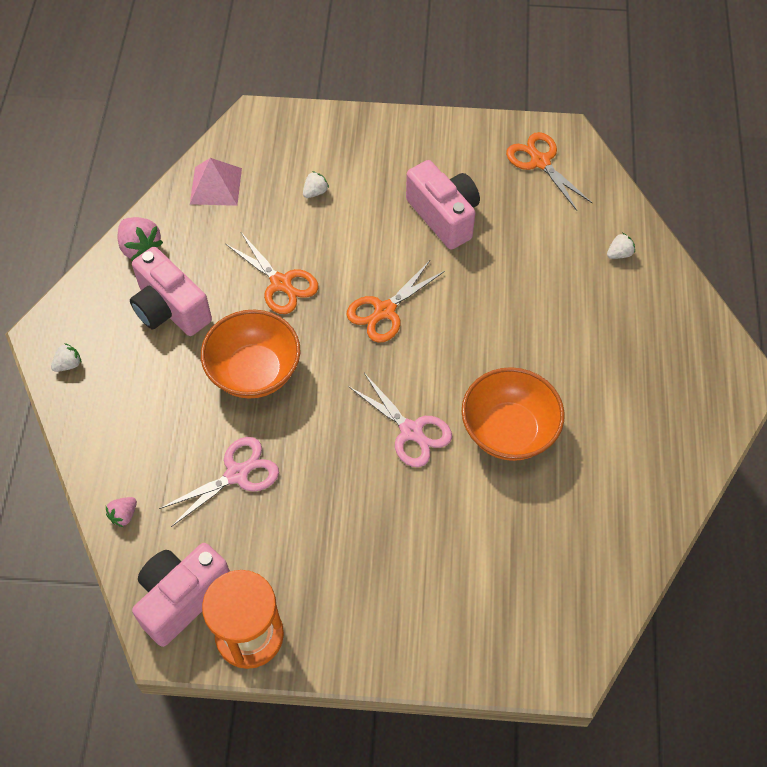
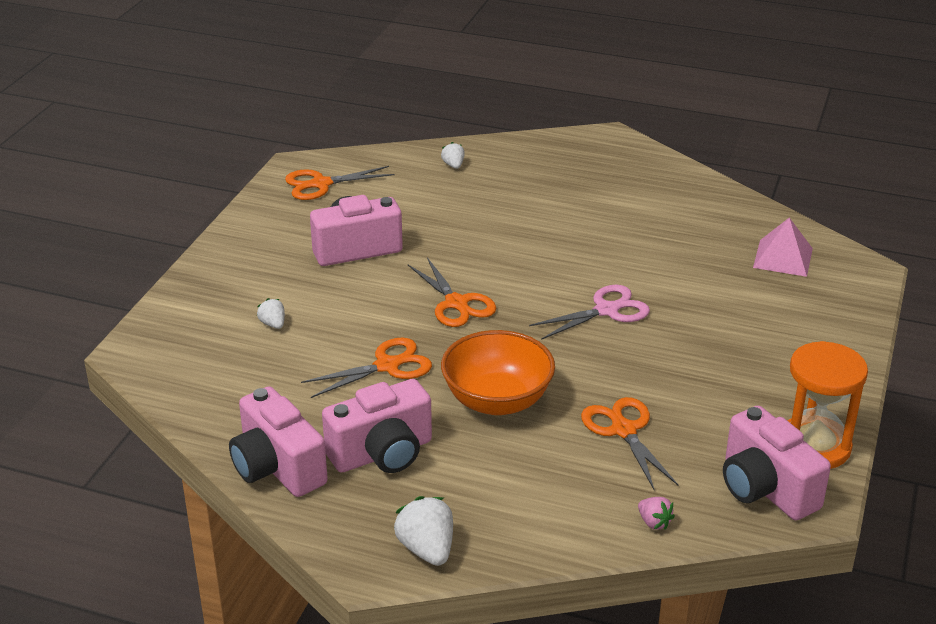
camera: 75 degrees left, 25 degrees down
(68, 364) = (427, 549): white strawberry -> white strawberry, size x1.76
(140, 248) = (277, 467): pink strawberry -> pink camera
(216, 186) = (217, 395): pink pyramid -> pink pyramid (782, 257)
(237, 474) = (623, 430): pink scissors -> orange scissors
(508, 431) = (623, 256): orange bowl -> none

